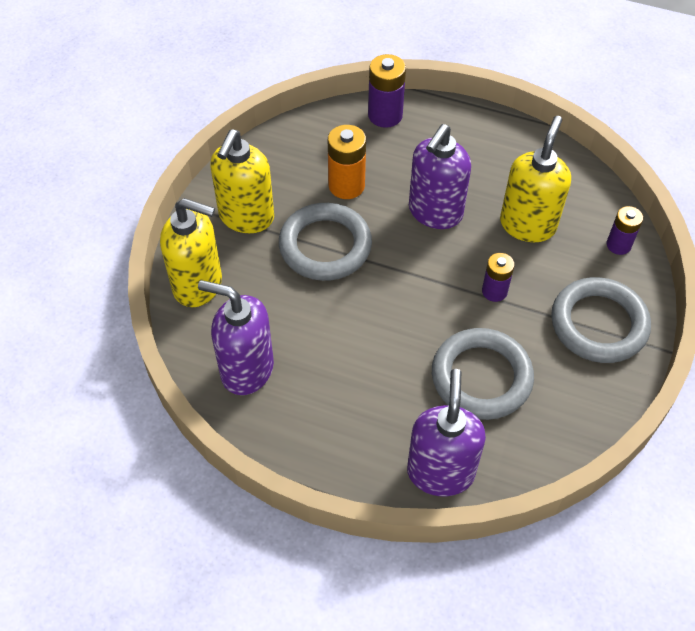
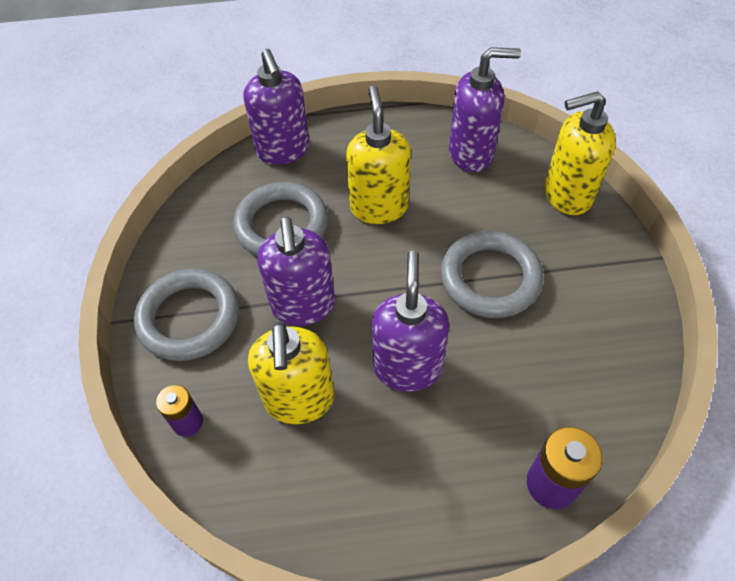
camera: 155 degrees right, 0 degrees up
(246, 217) = (586, 272): yellow soap dispenser -> yellow soap dispenser (379, 207)
(346, 185) = (520, 355): orange battery -> none
(494, 291) = (303, 306): purple battery -> purple soap dispenser

